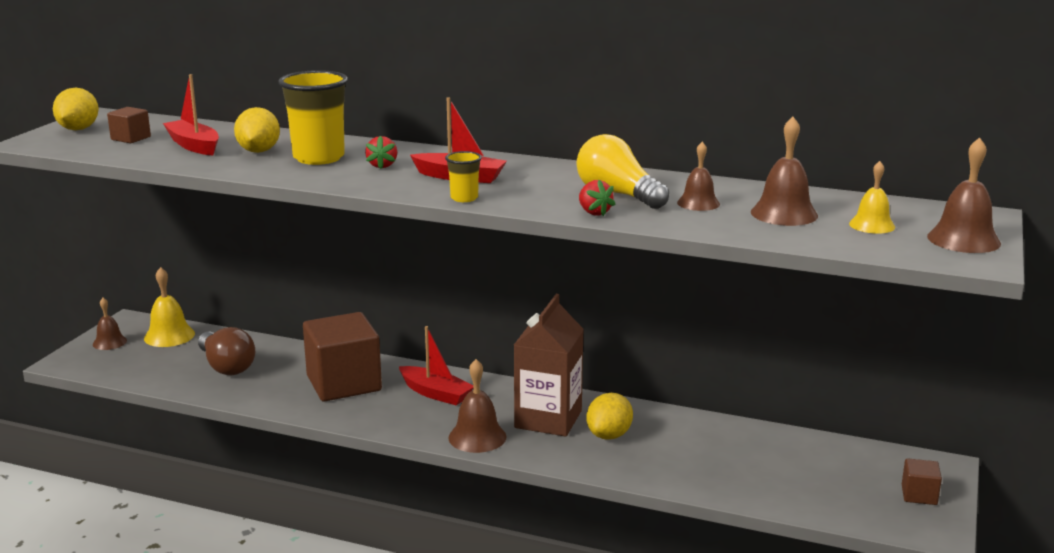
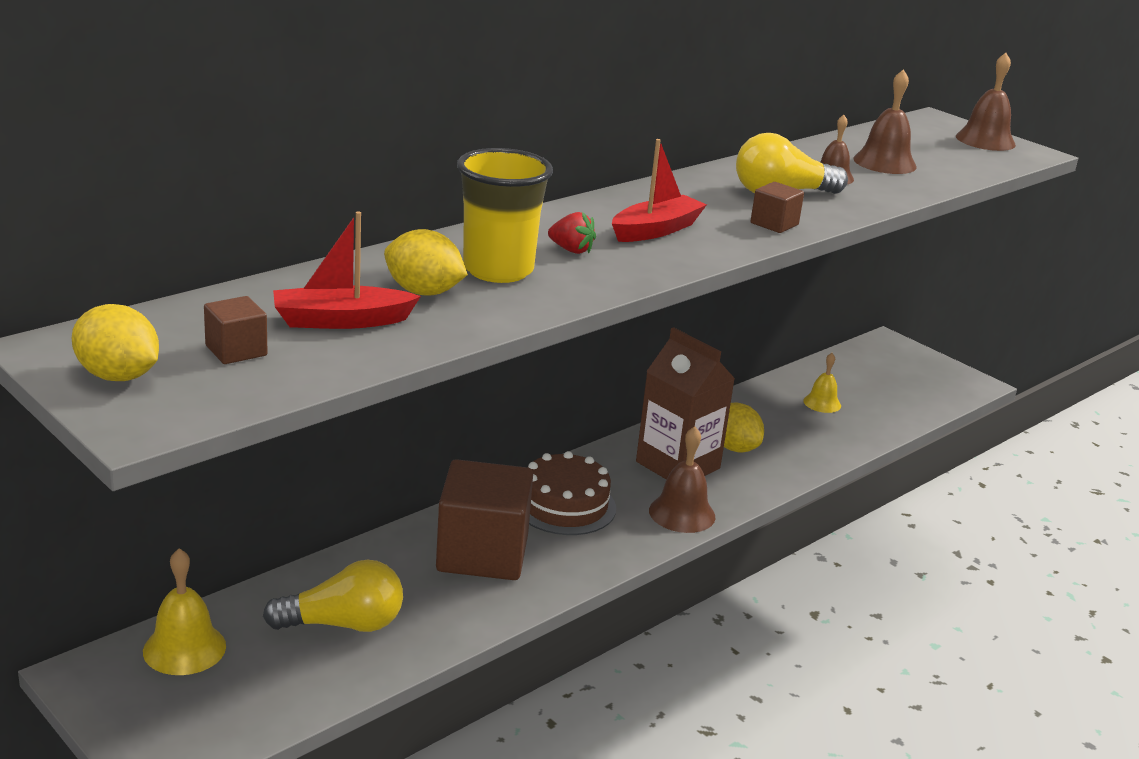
camera: 65 degrees left, 5 degrees up
(109, 342) = (140, 708): brown bell -> none
(226, 366) = (343, 624): brown light bulb -> yellow light bulb
(436, 393) = (564, 505): red boat -> brown cake
(464, 198) = (730, 247): yellow cup -> none
(594, 212) = (824, 215): red strawberry -> none
(872, 225) = (934, 150): yellow bell -> yellow bell (822, 403)
(919, 495) = (922, 367): brown cube -> brown cube (774, 224)

